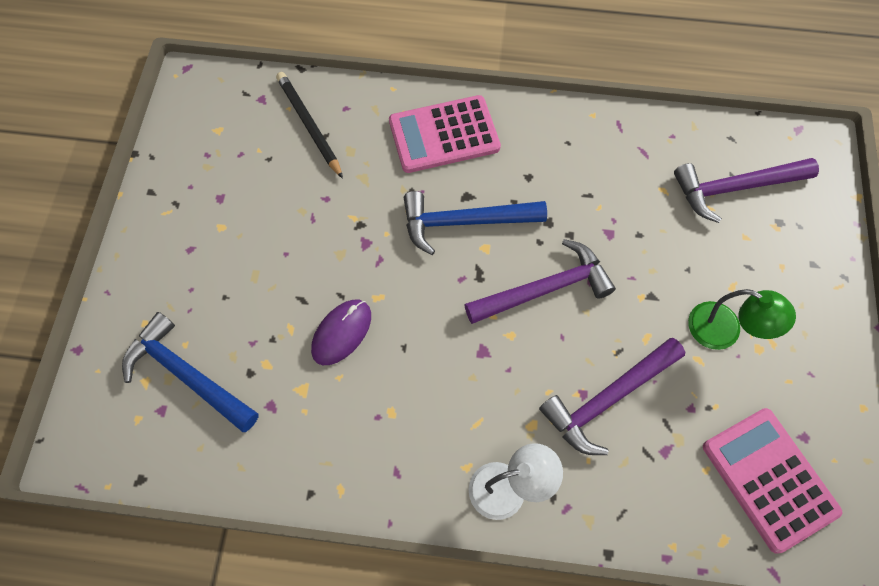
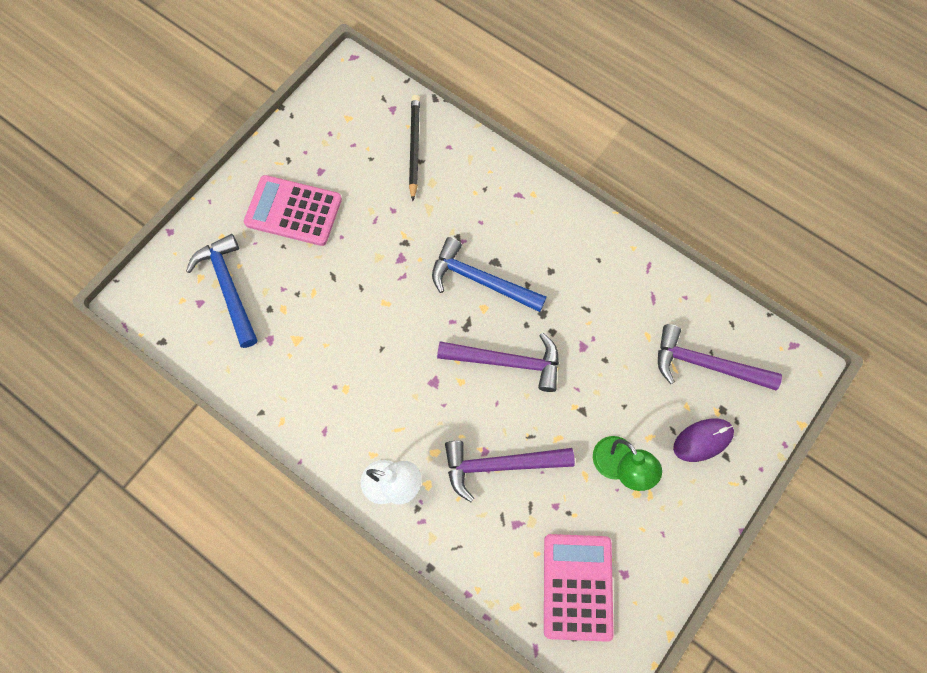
camera: 30 degrees right, 5 degrees up
(341, 333) = (345, 315): purple mouse -> purple mouse (702, 440)
(444, 135) = (508, 205): pink calculator -> pink calculator (293, 211)

